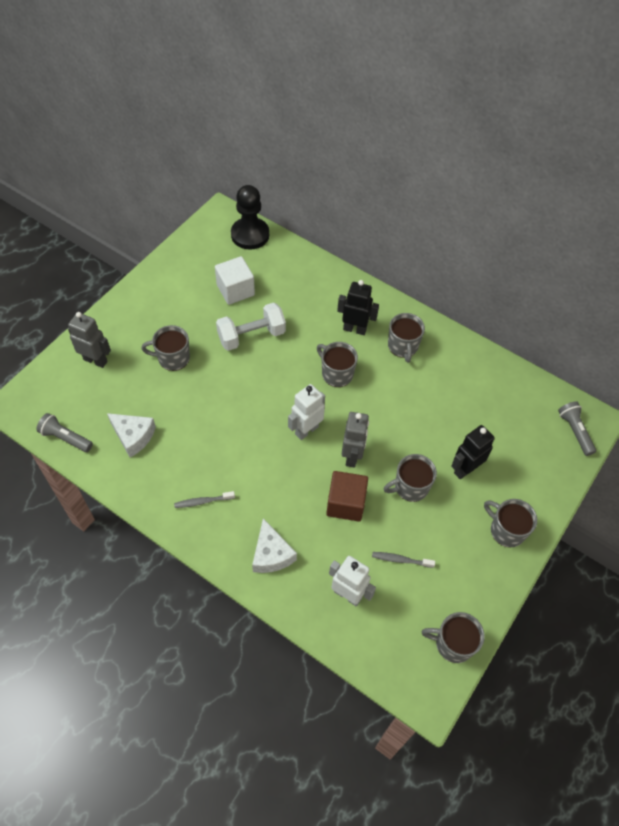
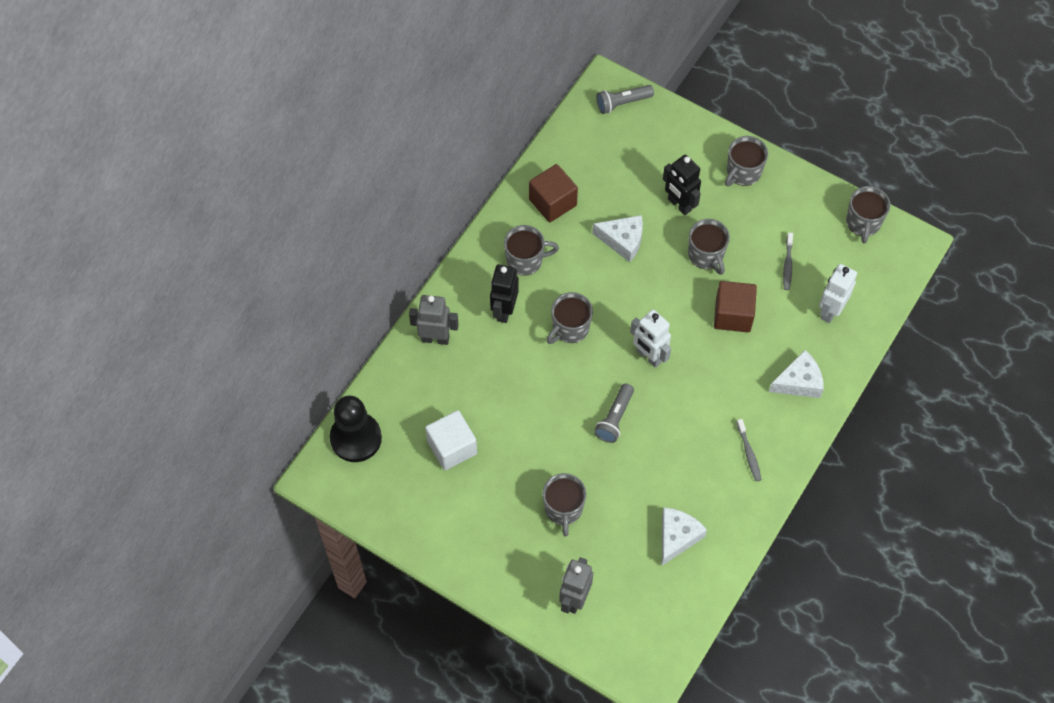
camera: 90 degrees left, 5 degrees up
(66, 438) = (687, 612): grey flashlight -> grey flashlight (614, 418)
(251, 336) = (523, 423): white dumbbell -> none
(352, 456) = (676, 310): grey robot -> grey robot (435, 338)
(424, 419) = (622, 240): none -> white cheese
(461, 369) = (552, 202): none -> brown cube

